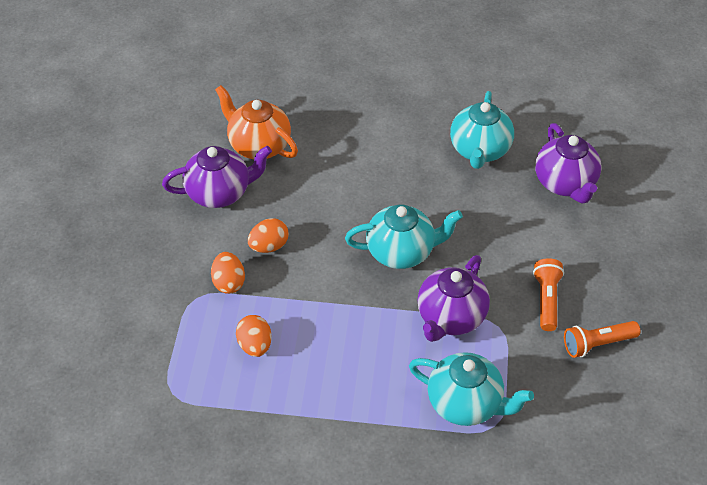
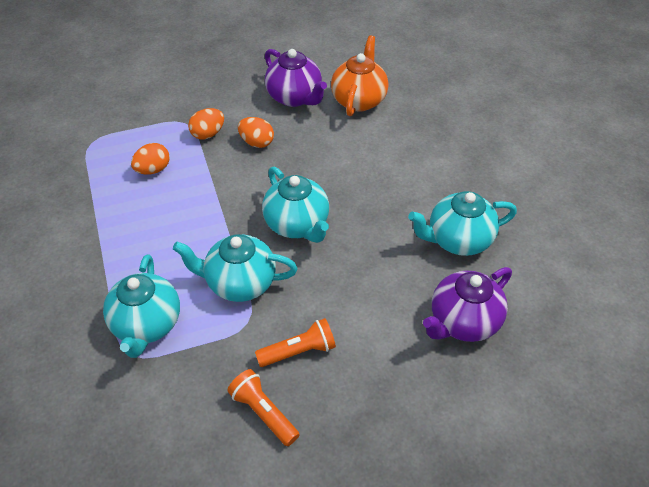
camera: 65 degrees right, 0 degrees up
(450, 318) = (239, 283): purple teapot -> turquoise teapot

